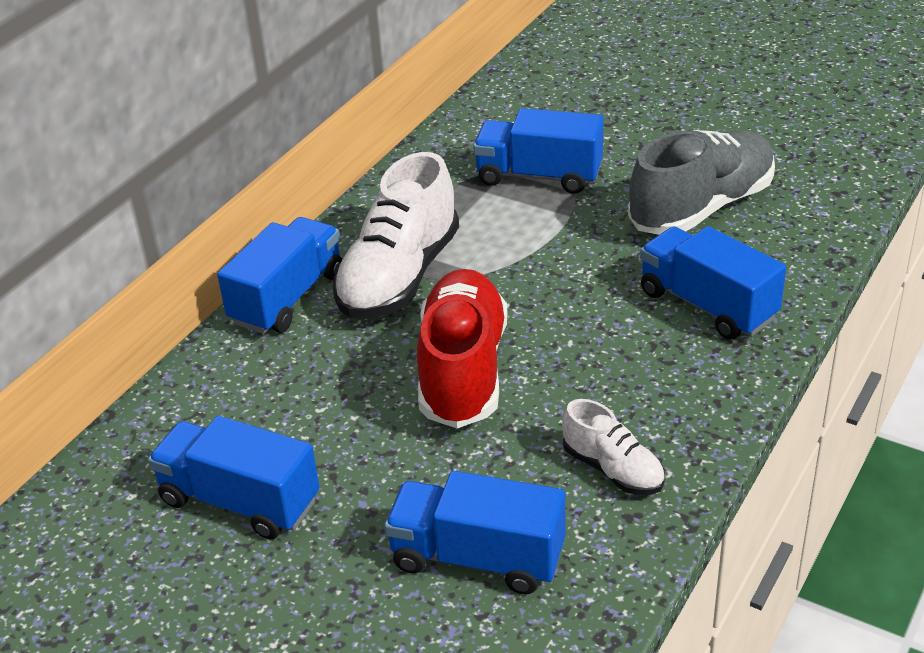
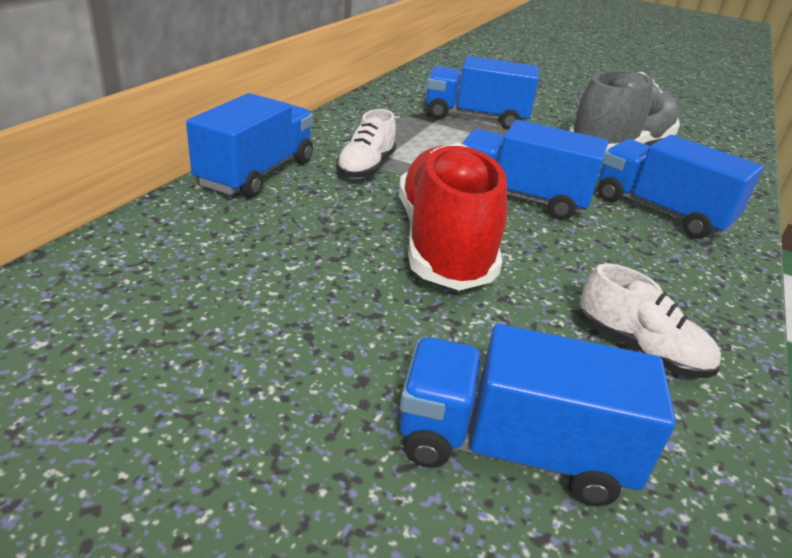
camera: 10 degrees left, 5 degrees down
(240, 501) = (186, 358): blue truck -> blue truck (521, 197)
(399, 276) = (366, 168): white shoe -> white shoe, size x0.53

